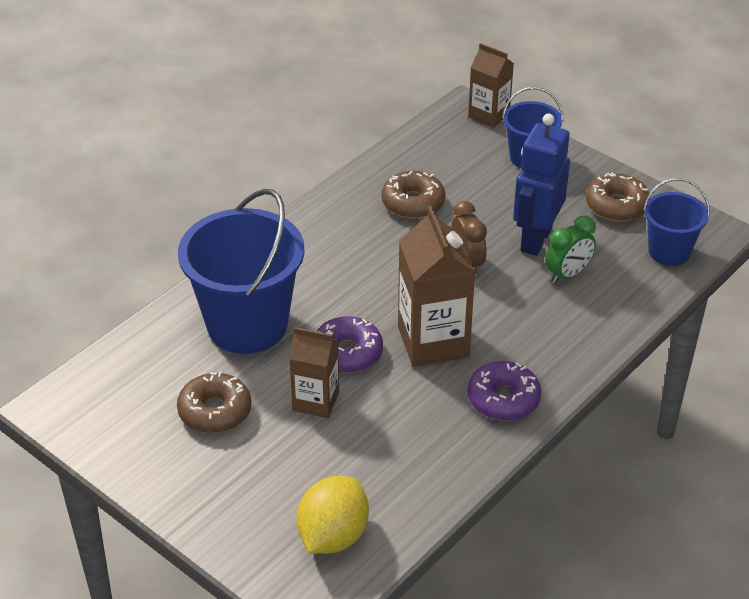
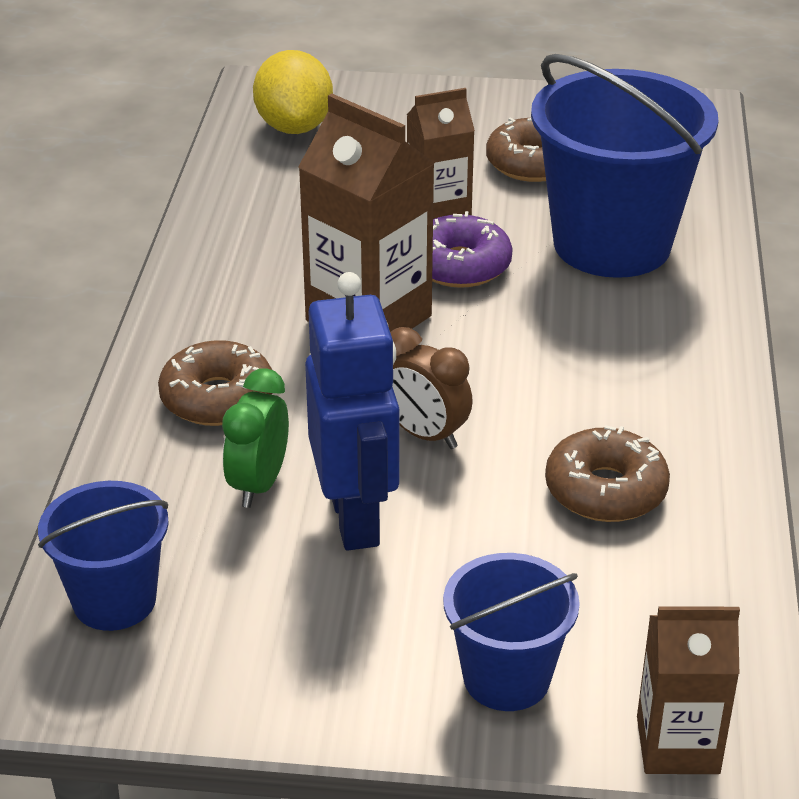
camera: 145 degrees right, 5 degrees down
(503, 399) = (221, 295): purple donut -> none
(616, 206) = (265, 651): brown donut -> brown donut (217, 398)

